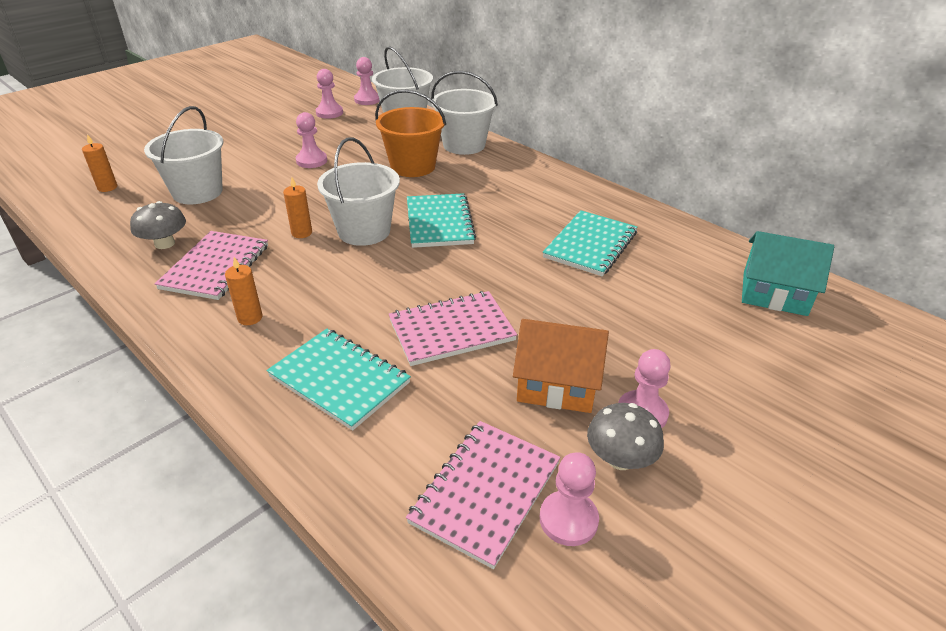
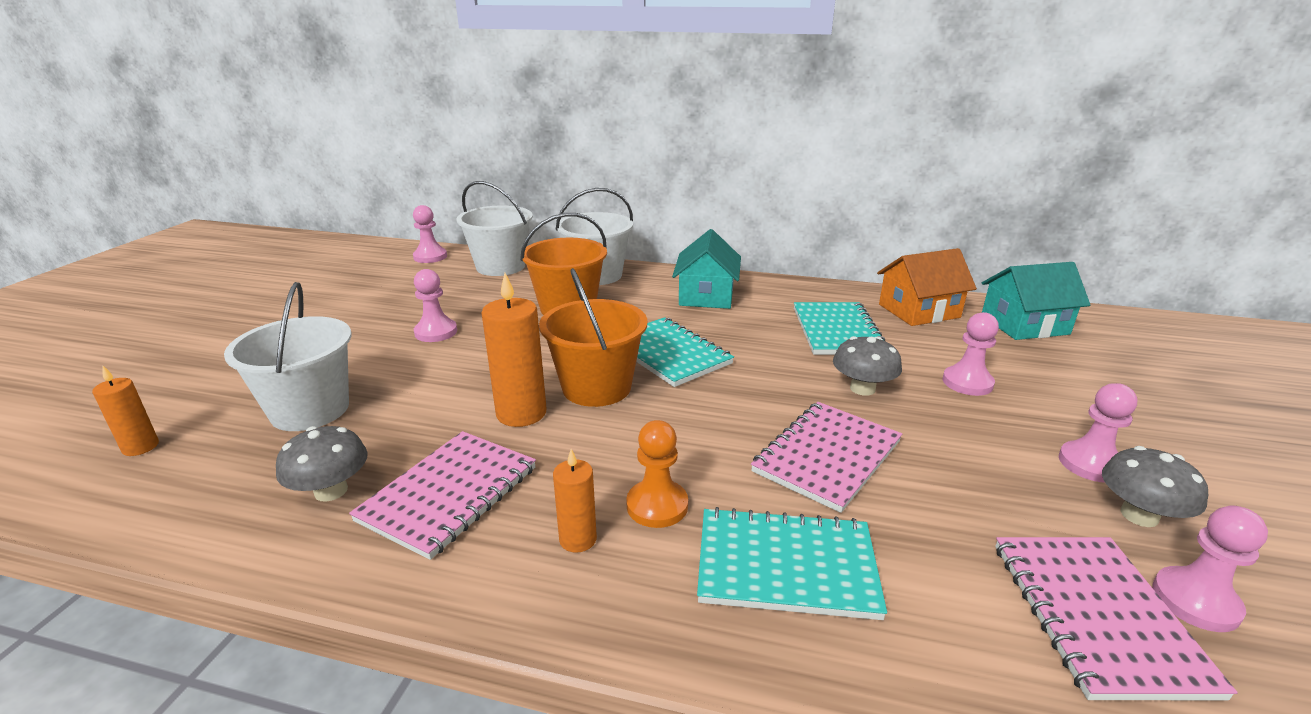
camera: 30 degrees left, 10 degrees down
(215, 267) = (449, 494): pink notebook -> pink notebook turned 45 degrees clockwise
(301, 233) = (521, 413): orange candle -> orange candle, size x1.73
(311, 317) = (657, 506): none -> orange pawn
(329, 113) = (398, 279): pink pawn -> pink pawn (967, 383)
(364, 231) = (597, 387): white bucket -> orange bucket
(525, 185) = (706, 295): none -> turquoise house
(545, 295) = (862, 388): none -> grey mushroom
(557, 384) = (991, 468): orange house -> orange house (919, 311)

